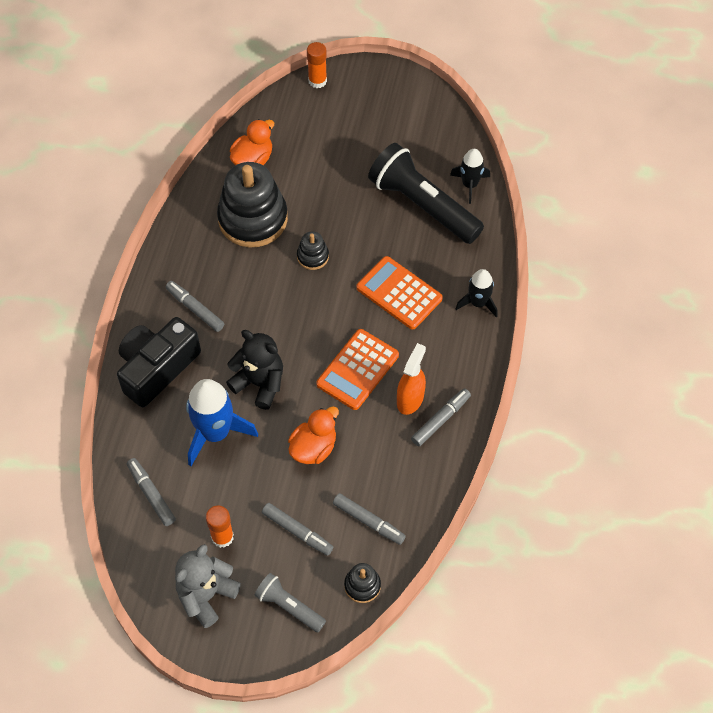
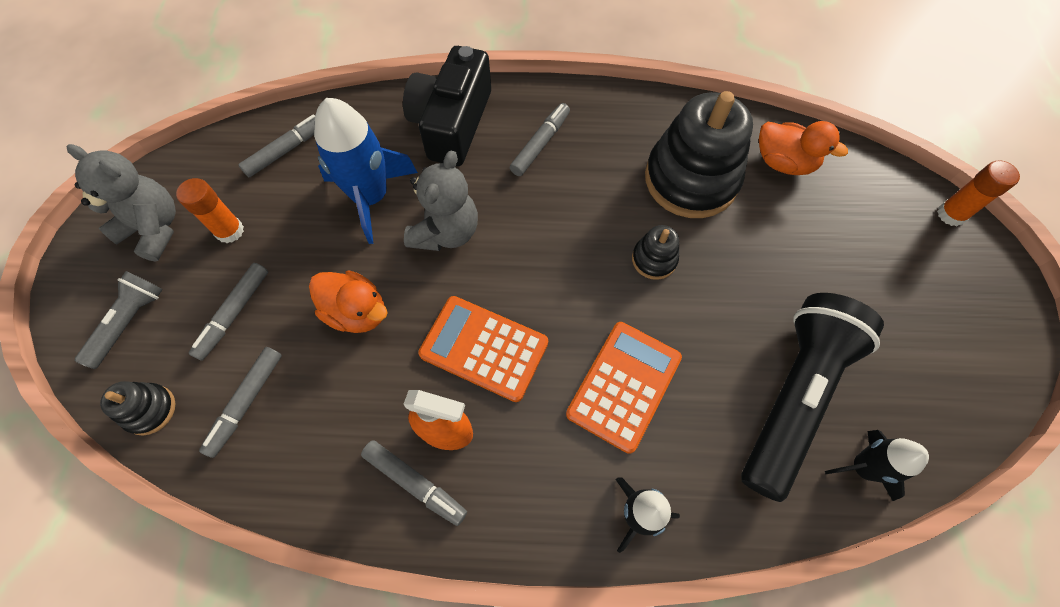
camera: 80 degrees right, 5 degrees up
(157, 368) = (452, 123): black camera -> black camera turned 105 degrees counterclockwise
(259, 383) = (446, 232): black teddy bear -> grey teddy bear

